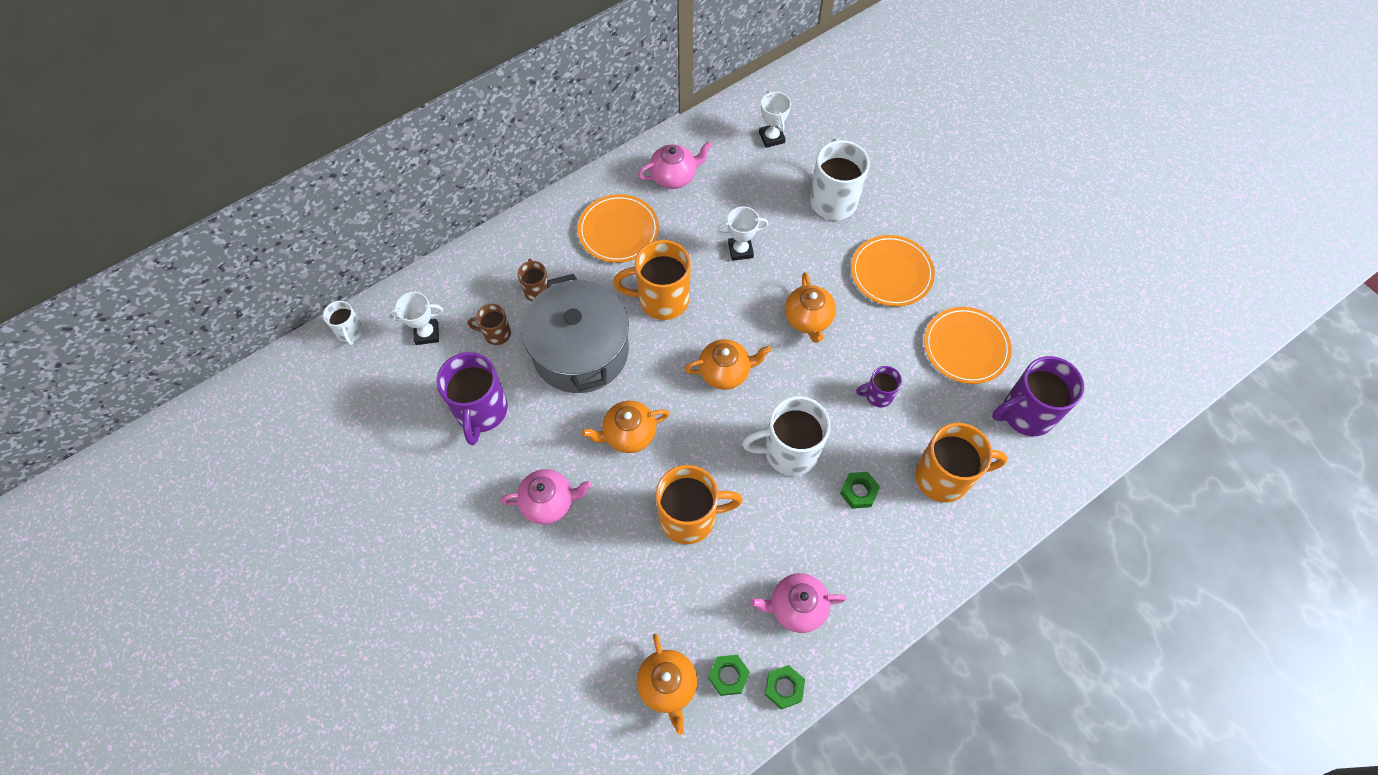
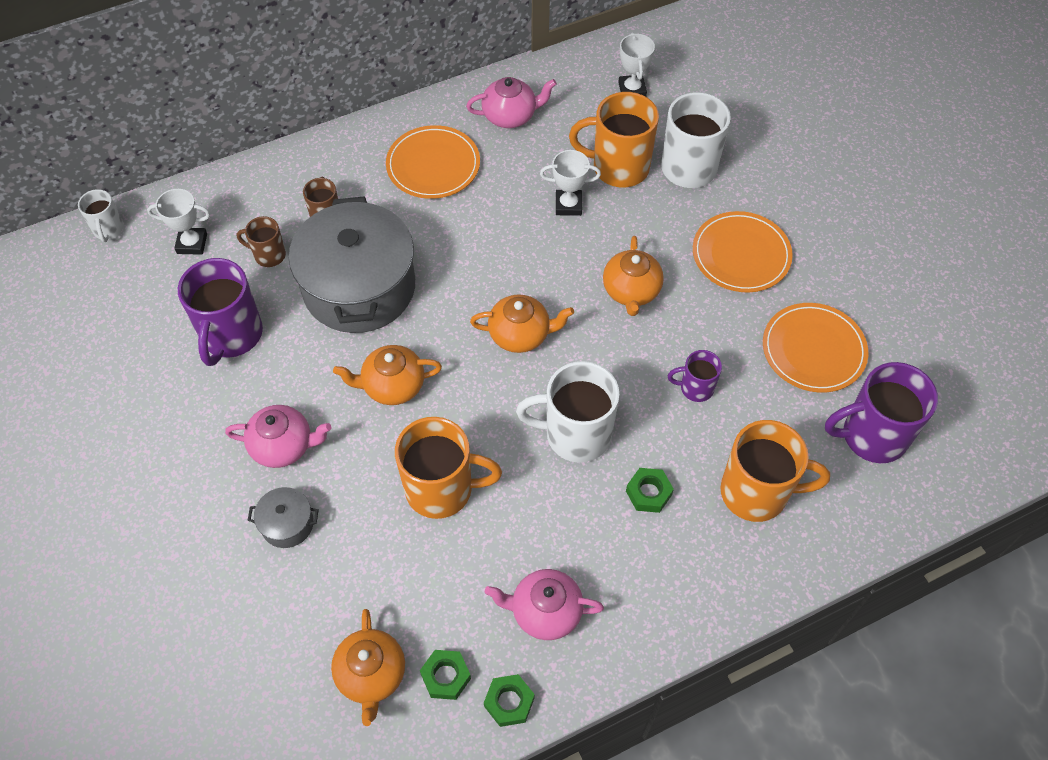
camera: 10 degrees right, 5 degrees down
(568, 569) = (287, 524): none -> grey pot
(661, 299) = (465, 245): orange mug -> orange mug (618, 167)

